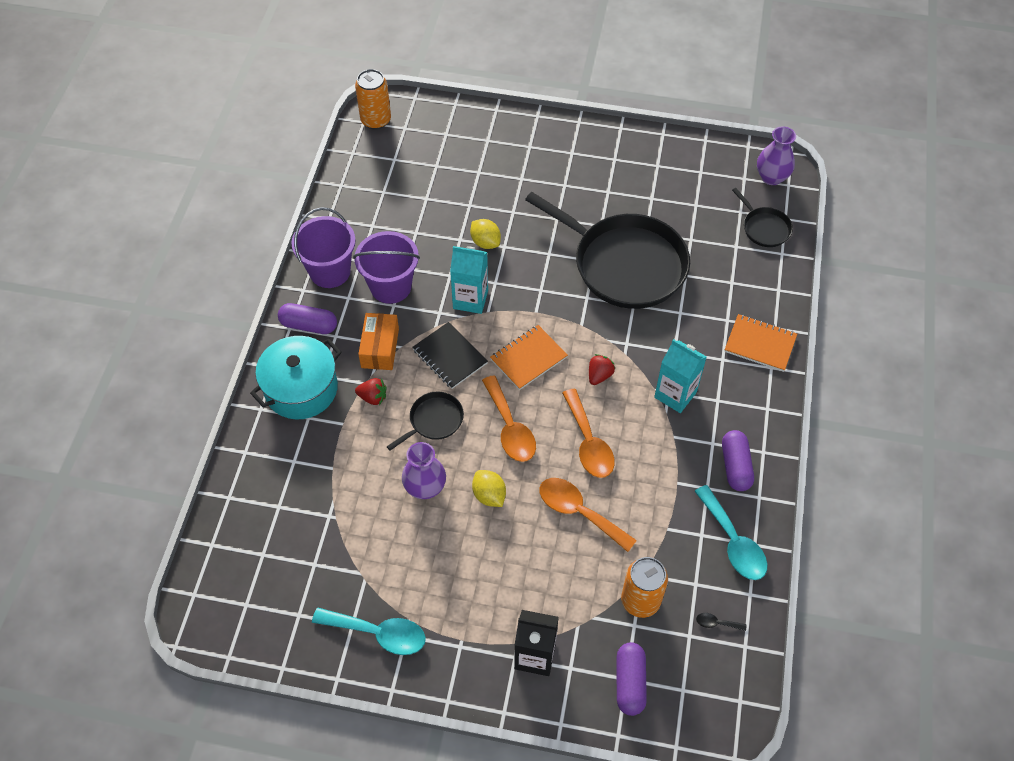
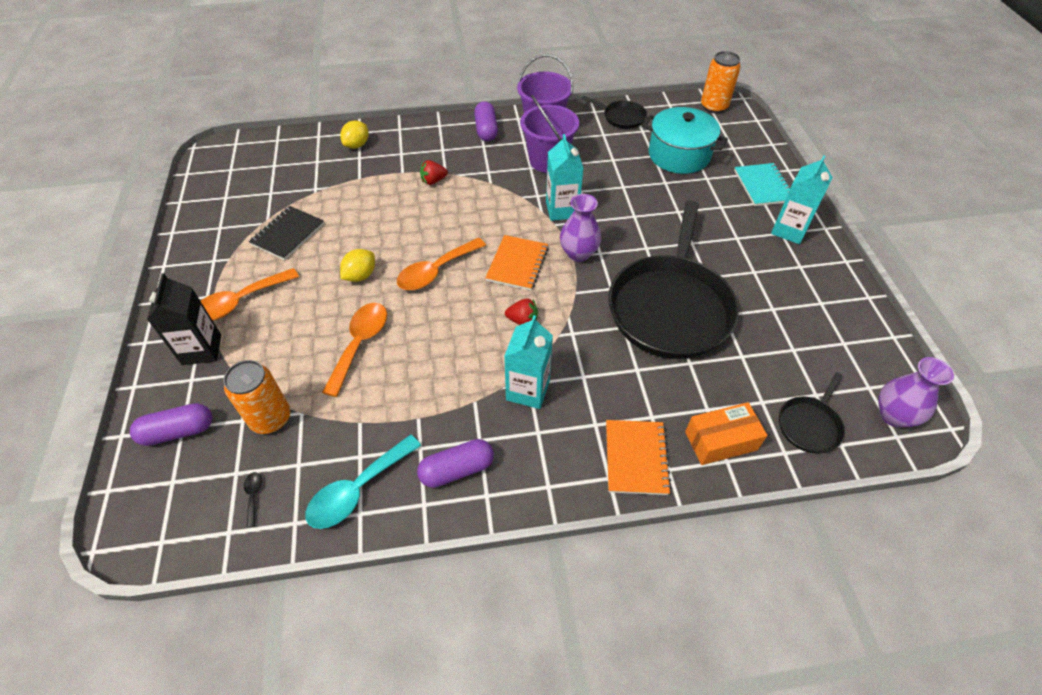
camera: 70 degrees right, 5 degrees down
(301, 389) = (425, 142): turquoise pot -> turquoise pot (679, 155)
(373, 397) = (433, 181): red strawberry -> red strawberry turned 75 degrees clockwise
(378, 633) = (214, 244): turquoise spoon -> none
(380, 348) = (483, 172): orange box -> orange box (721, 441)
(425, 487) = (356, 234): purple vase -> purple vase (578, 253)
(434, 420) = (424, 221): black pan -> black pan (621, 117)
(450, 357) = (494, 213): black notebook -> black notebook (288, 234)
(485, 242) = (630, 203): yellow lemon -> yellow lemon (357, 145)
(509, 137) = (763, 186): none -> turquoise notebook
(528, 358) = (517, 264): orange notebook -> orange notebook turned 75 degrees clockwise
(571, 146) = (789, 230): none -> turquoise carton
(588, 442) = (441, 332): orange spoon -> orange spoon (240, 302)

